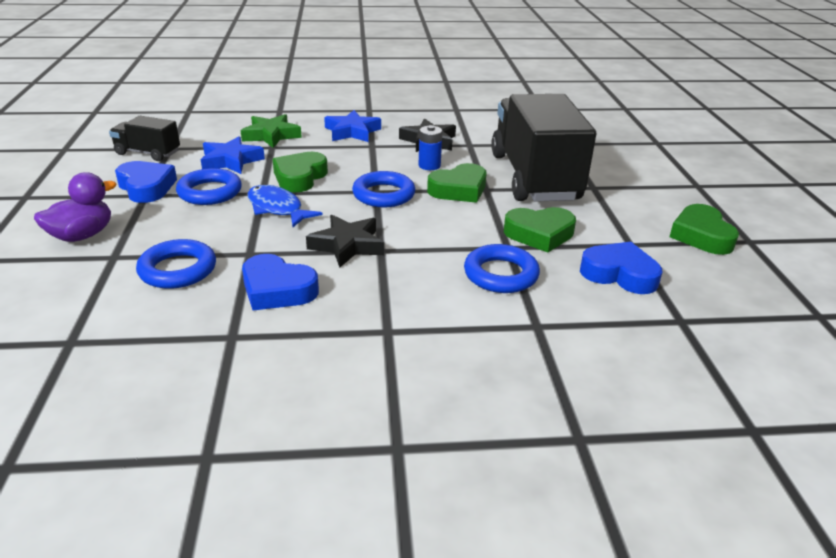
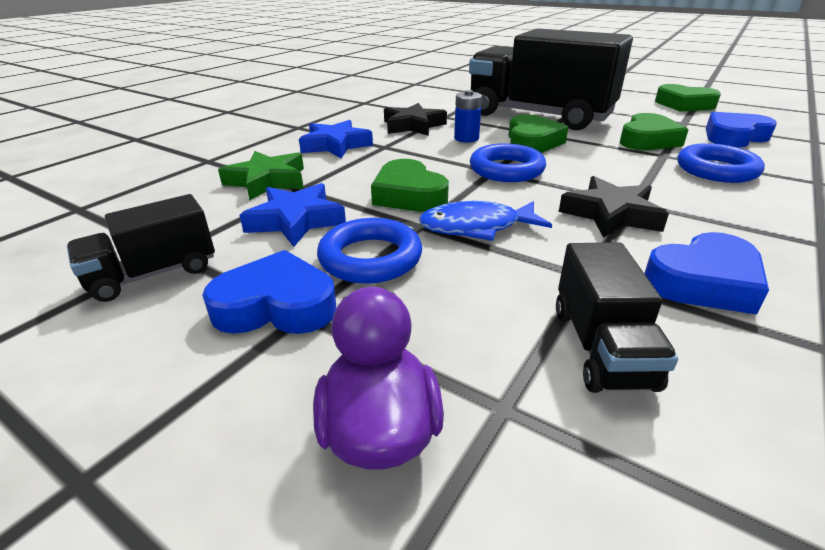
camera: 50 degrees left, 0 degrees up
(178, 270) = (601, 347): blue ring -> black truck

